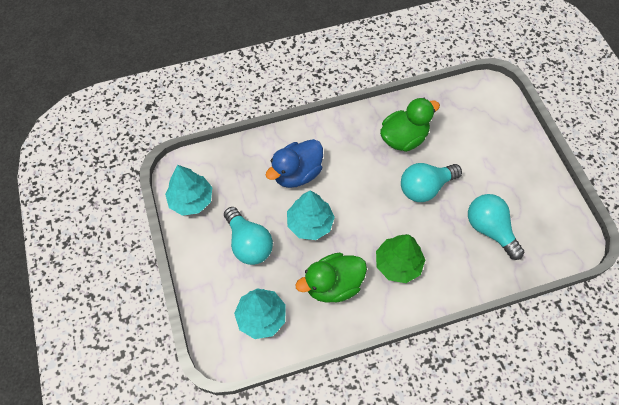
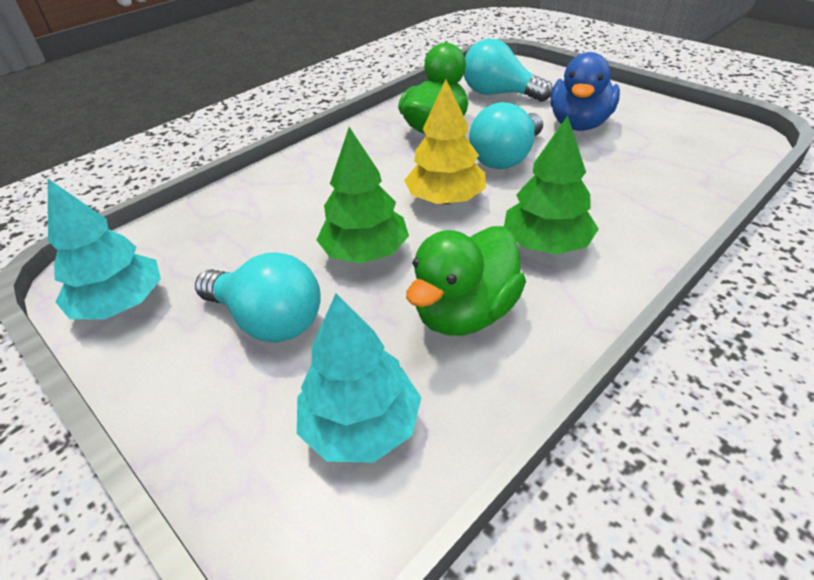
camera: 25 degrees left, 20 degrees down
(297, 174) = (305, 207): blue duck -> blue duck (579, 124)
(310, 223) = (365, 252): turquoise tree -> green tree
(370, 205) = (445, 199): none -> yellow tree
(489, 229) = (630, 163): turquoise light bulb -> turquoise light bulb (499, 94)

